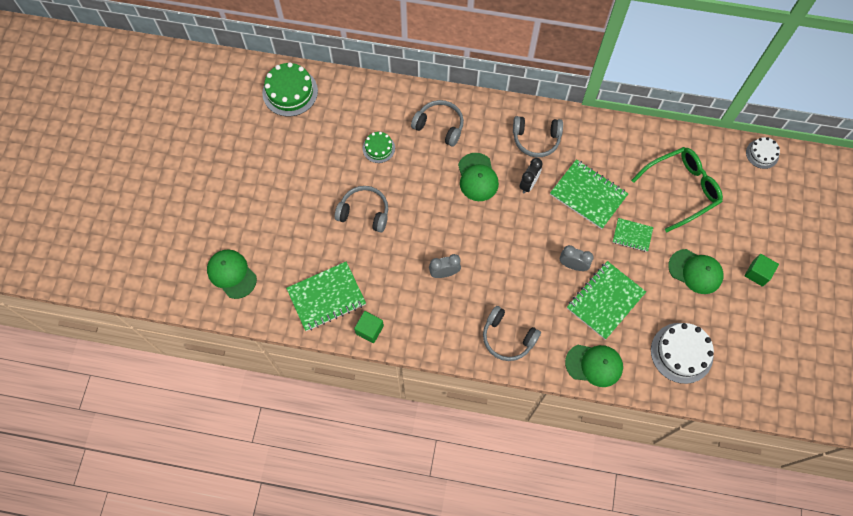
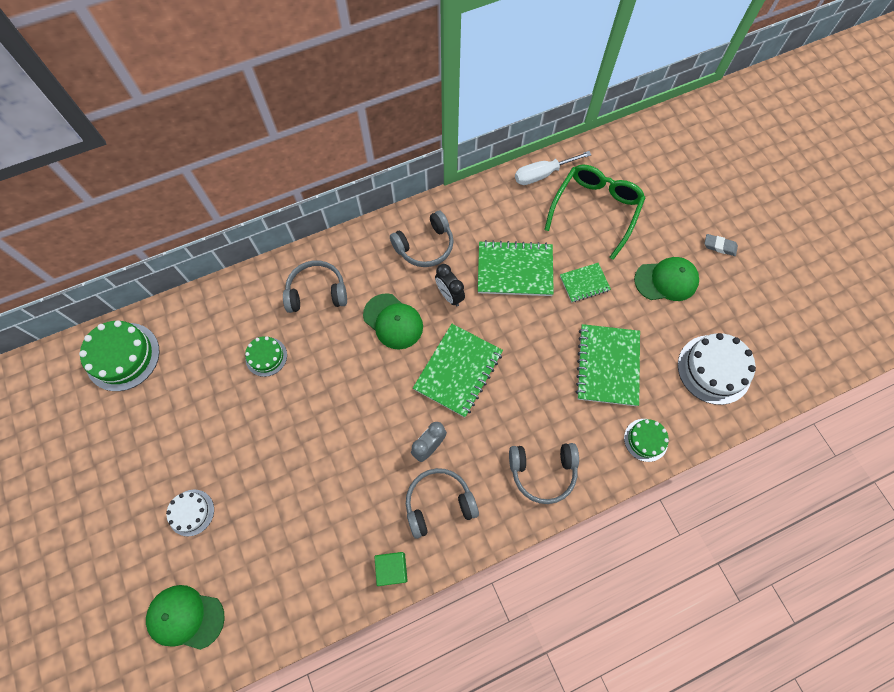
camera: 35 degrees left, 0 degrees up
(326, 297) = (318, 565): green notebook -> green notebook (458, 371)
(364, 212) = (297, 438): grey headphones -> grey headphones (439, 503)
(528, 184) = (449, 295): black clock -> black clock turned 150 degrees clockwise
(572, 265) = (551, 350): grey clock -> none
(594, 365) = (645, 440): green cap -> green cake
(661, 139) = (543, 174): none -> white screwdriver
(757, 273) = (719, 246): green cube -> grey eraser
(762, 154) = (639, 134): white cake -> white cake (191, 512)

